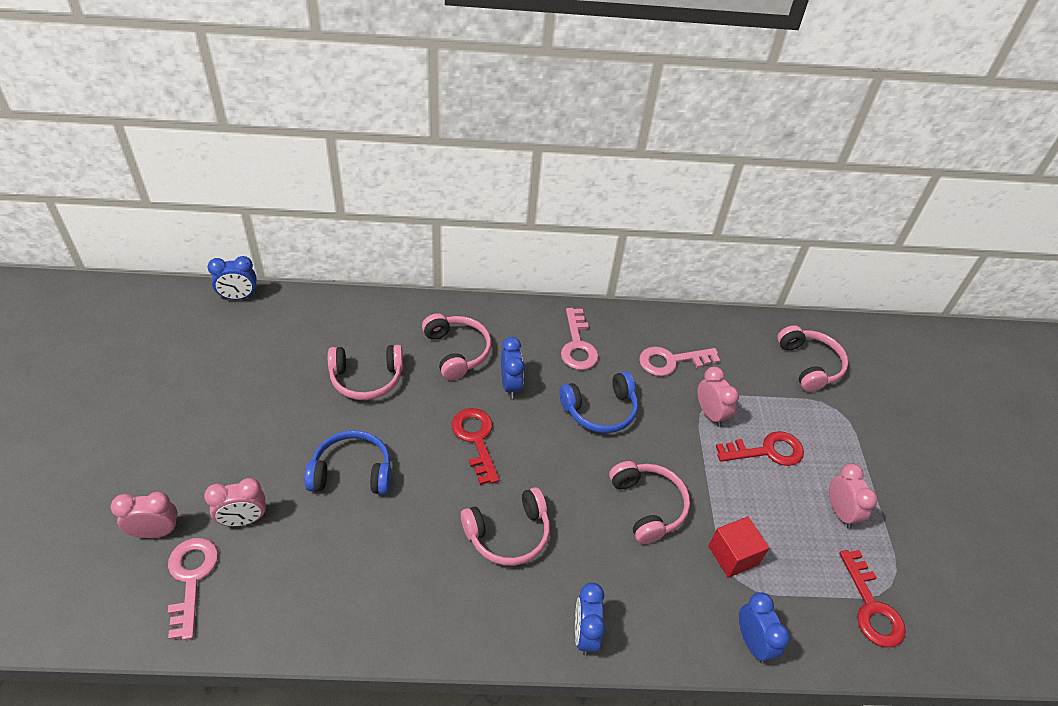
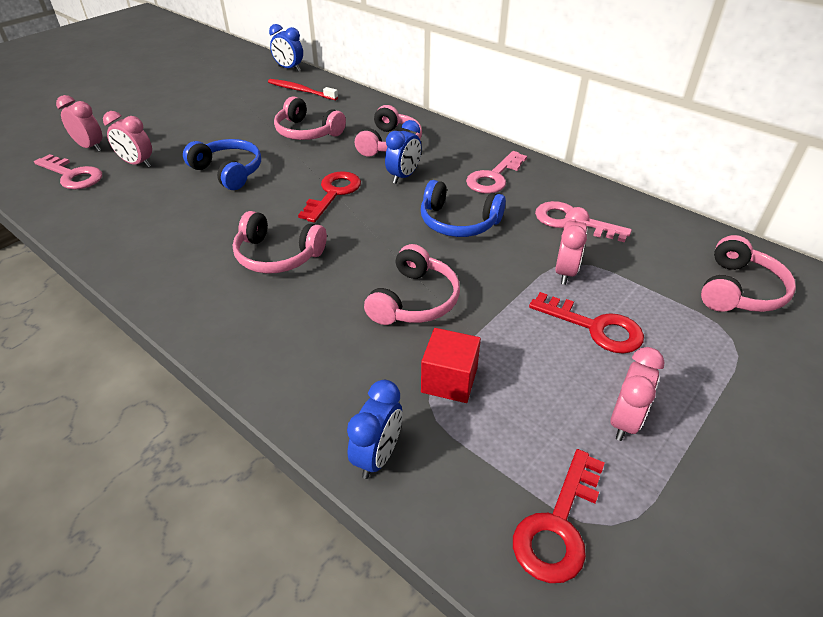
camera: 45 degrees right, 5 degrees down
(191, 579) = (72, 175): pink key -> pink key turned 90 degrees clockwise
(291, 325) = (300, 91): none -> red toothbrush
(585, 634) = (243, 347): blue clock -> none

